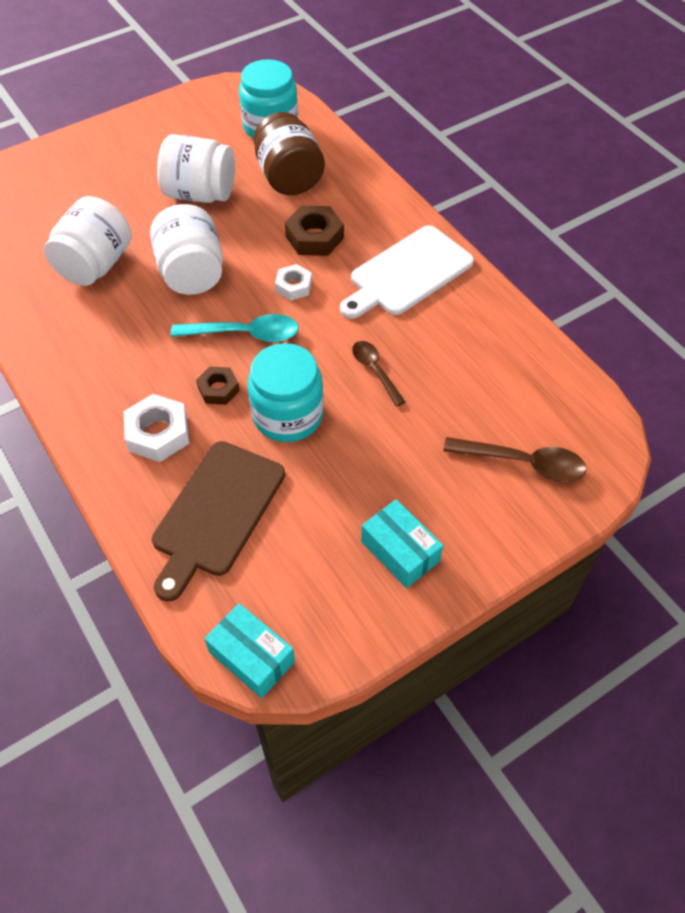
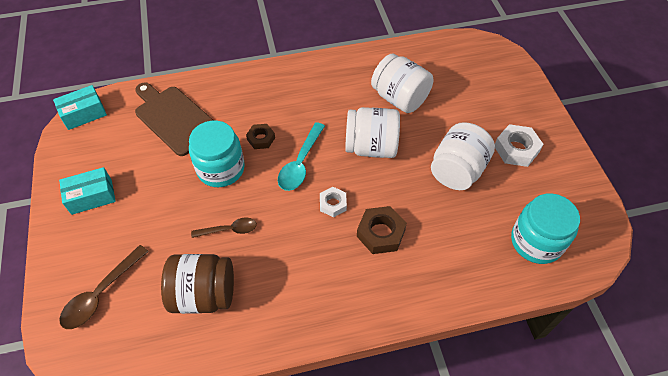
camera: 110 degrees right, 0 degrees up
(158, 433) = (244, 104): white nut -> white nut (516, 149)
(289, 178) = (460, 236): brown jar -> brown jar (204, 294)
(407, 273) = (313, 287): white cutting board -> none

